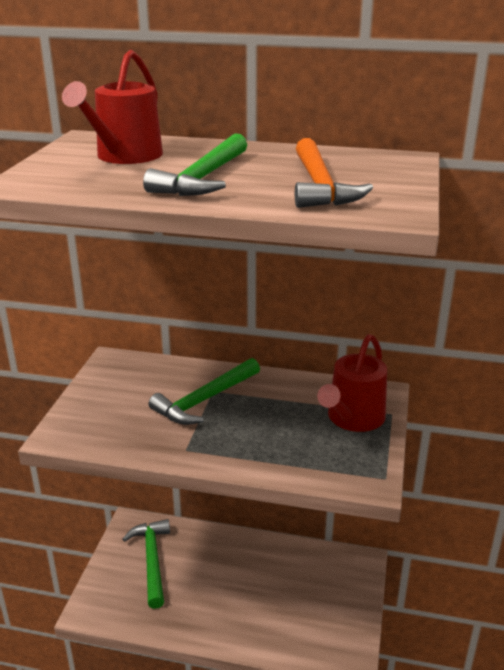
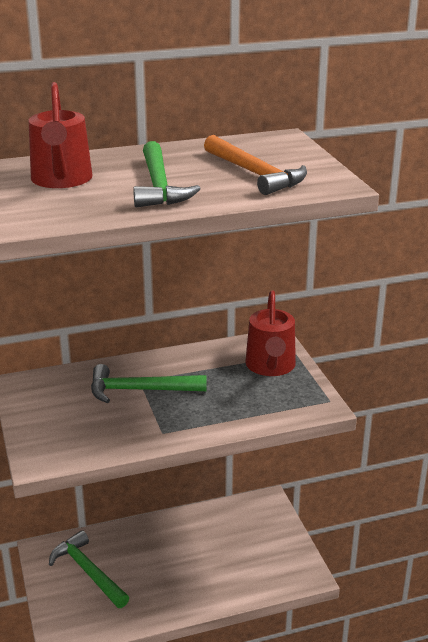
camera: 30 degrees left, 0 degrees up
(204, 400) = (140, 390): green hammer -> green hammer turned 75 degrees clockwise

